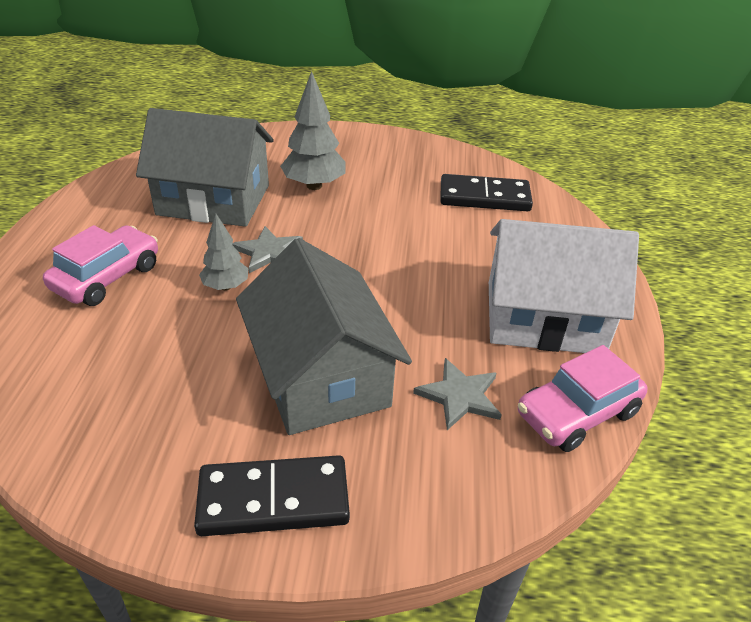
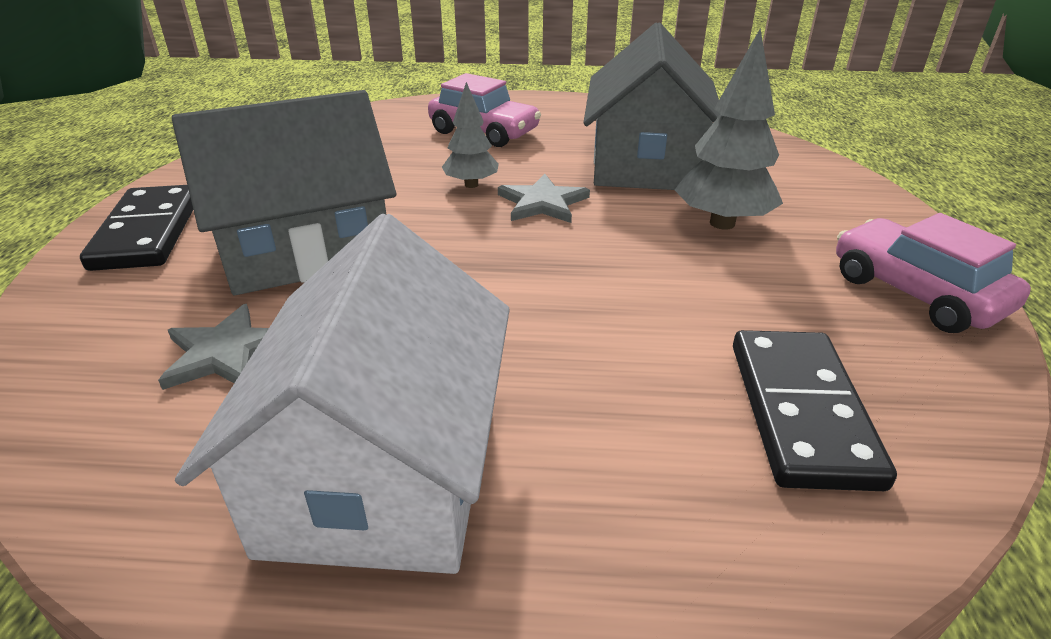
camera: 90 degrees right, 5 degrees down
(577, 413) = (125, 484): pink car -> pink car (916, 293)

